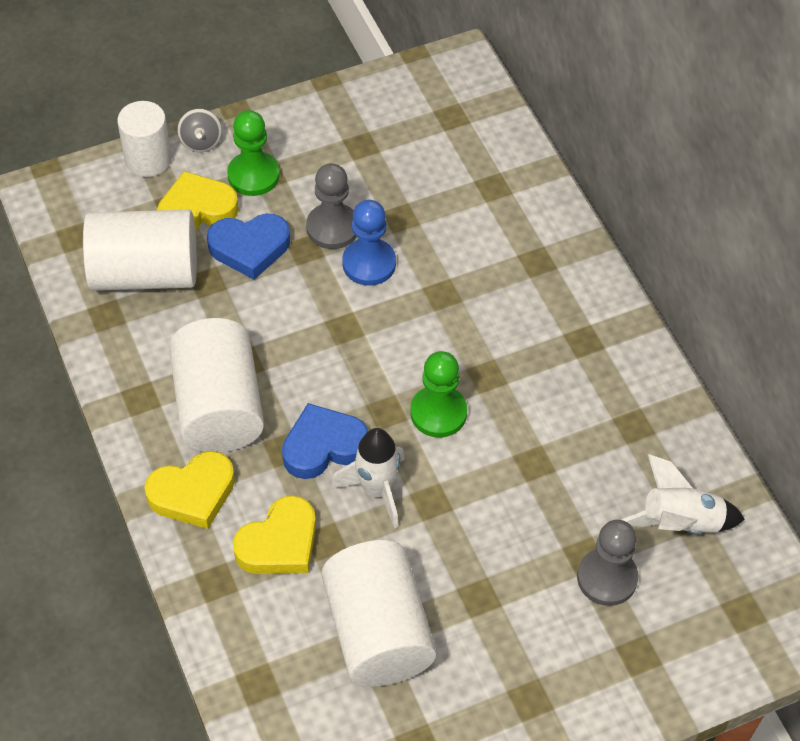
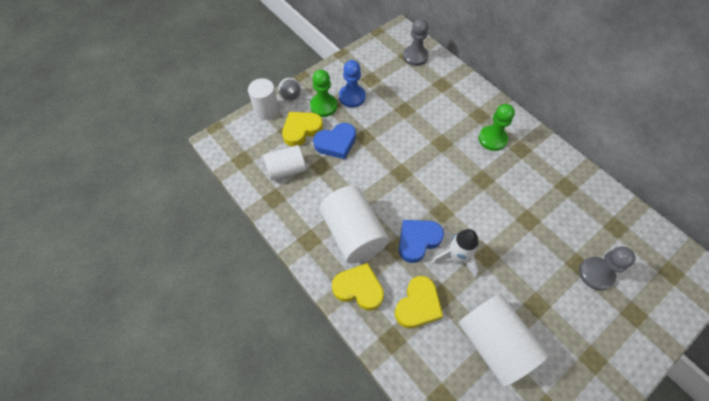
camera: 15 degrees left, 5 degrees up
(145, 273) = (286, 170): white cylinder -> white cylinder, size x0.64
(193, 493) = (359, 288): yellow heart -> yellow heart turned 120 degrees counterclockwise
(332, 228) = (373, 123): grey pawn -> grey pawn (415, 56)
(369, 263) = (399, 136): blue pawn -> blue pawn (352, 97)
(438, 413) = (468, 206): green pawn -> green pawn (492, 139)
(680, 523) = (615, 232): white rocket -> none

